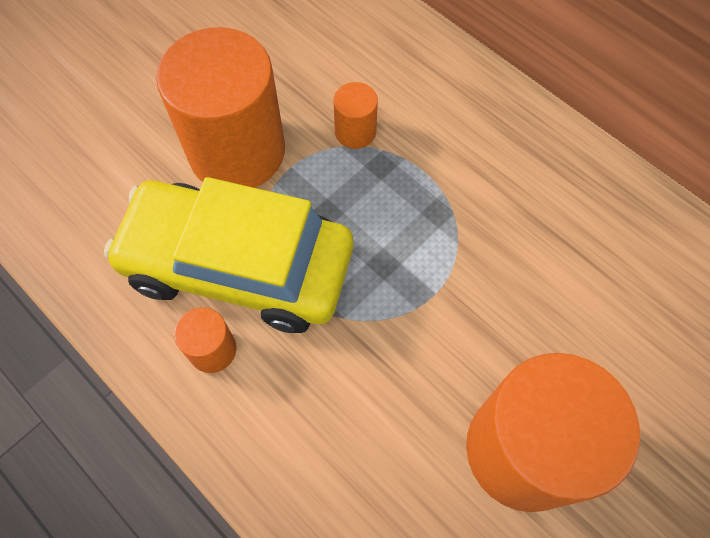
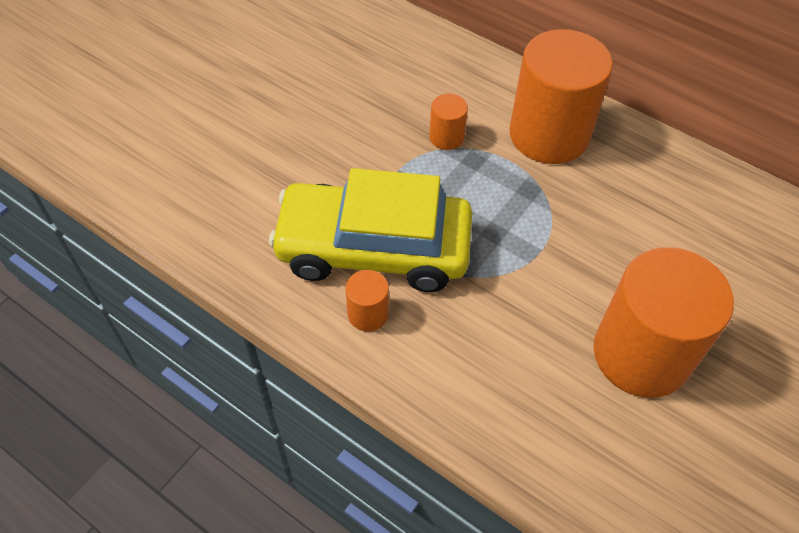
camera: 10 degrees left, 10 degrees down
(237, 151) = (350, 162): orange cylinder -> orange cylinder (549, 134)

